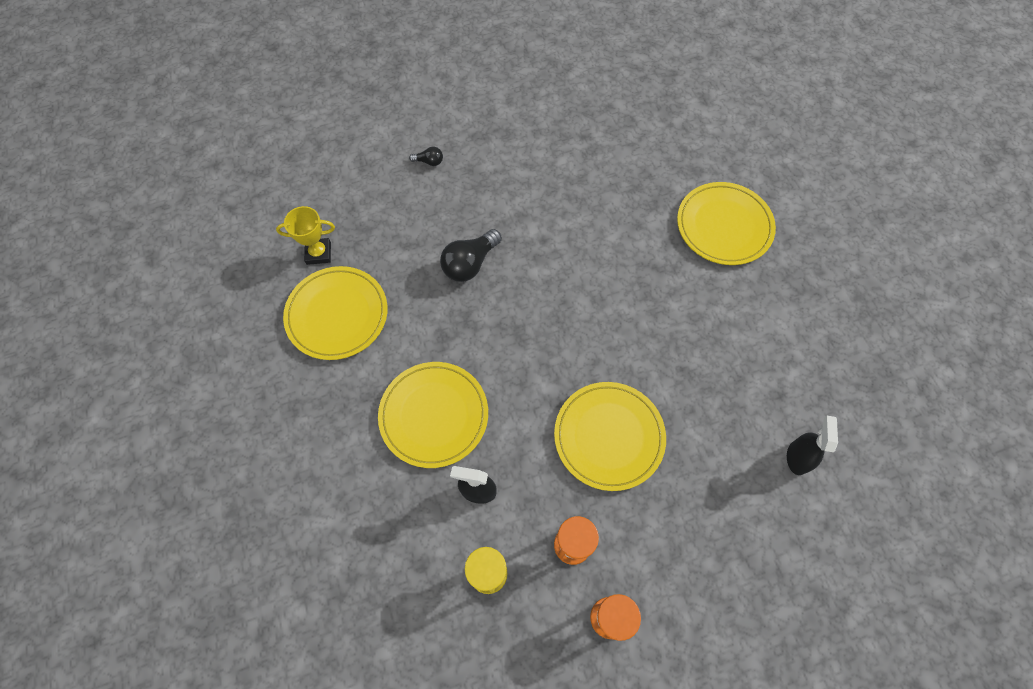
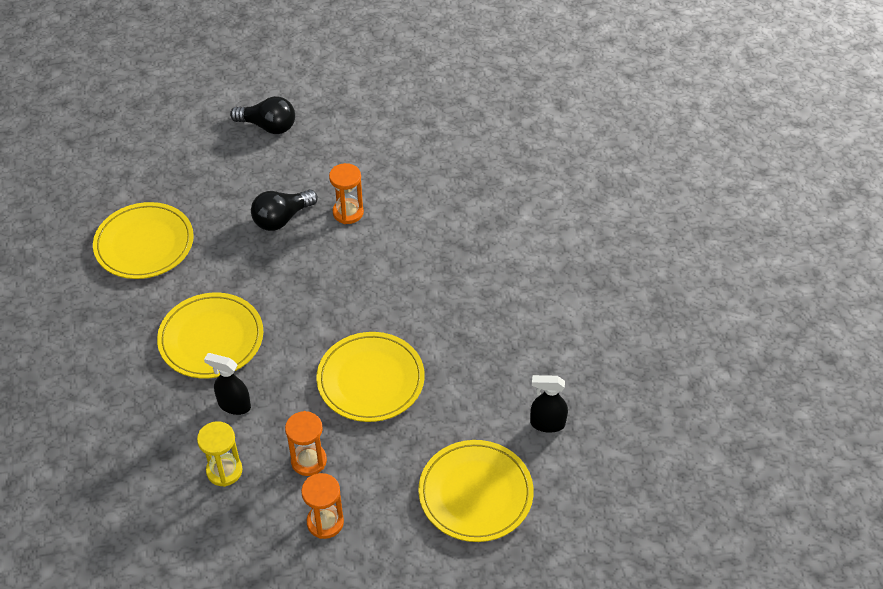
camera: 10 degrees right, 15 degrees down
(318, 253) = (141, 190): yellow trophy -> none
(429, 161) = (268, 126): black light bulb -> black light bulb, size x2.00
(534, 247) = (348, 212): none -> orange hourglass
(724, 226) = (542, 220): yellow plate -> yellow plate (475, 493)
(797, 457) = (547, 423): black spray bottle -> black spray bottle turned 105 degrees counterclockwise

